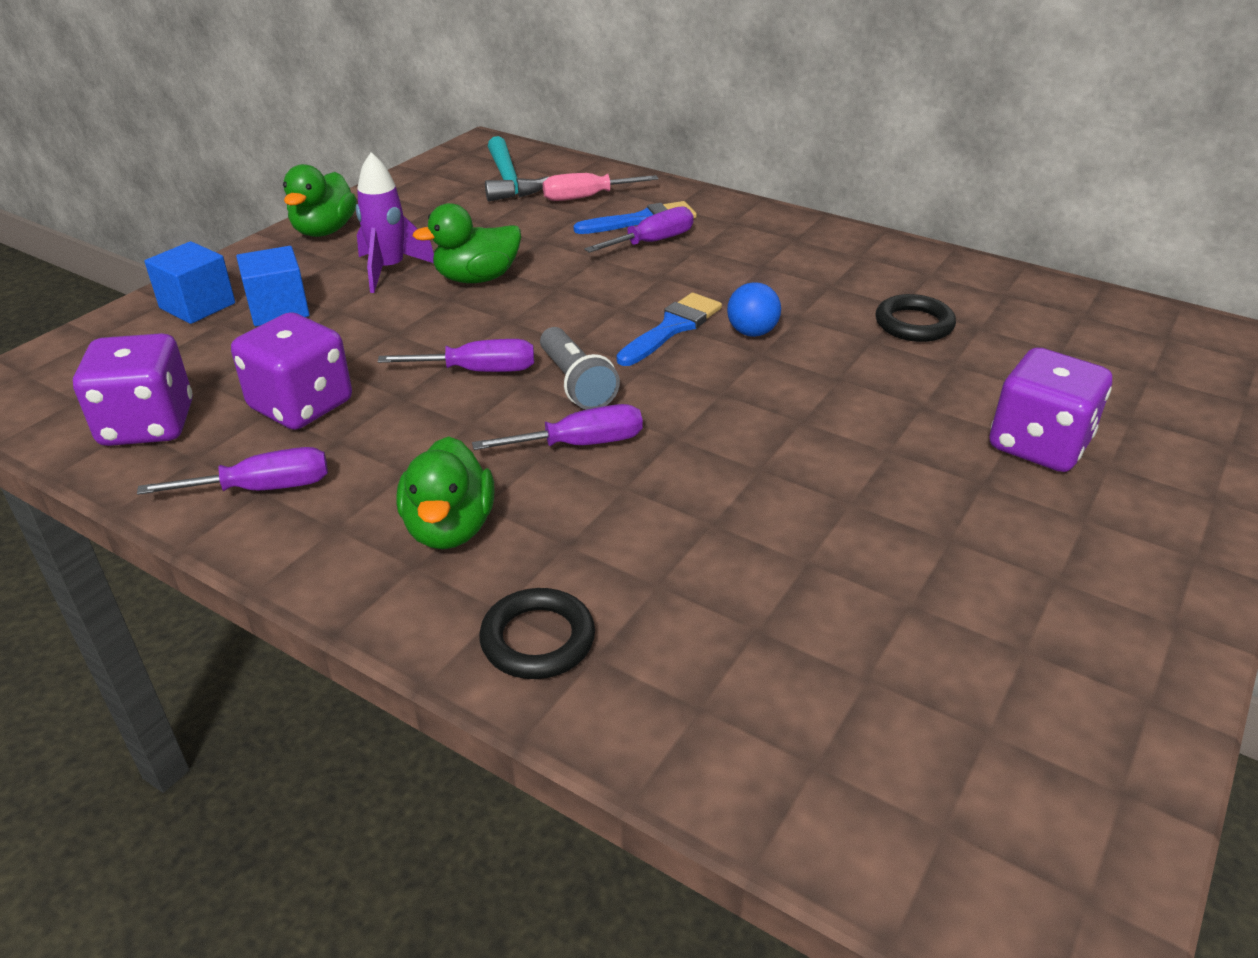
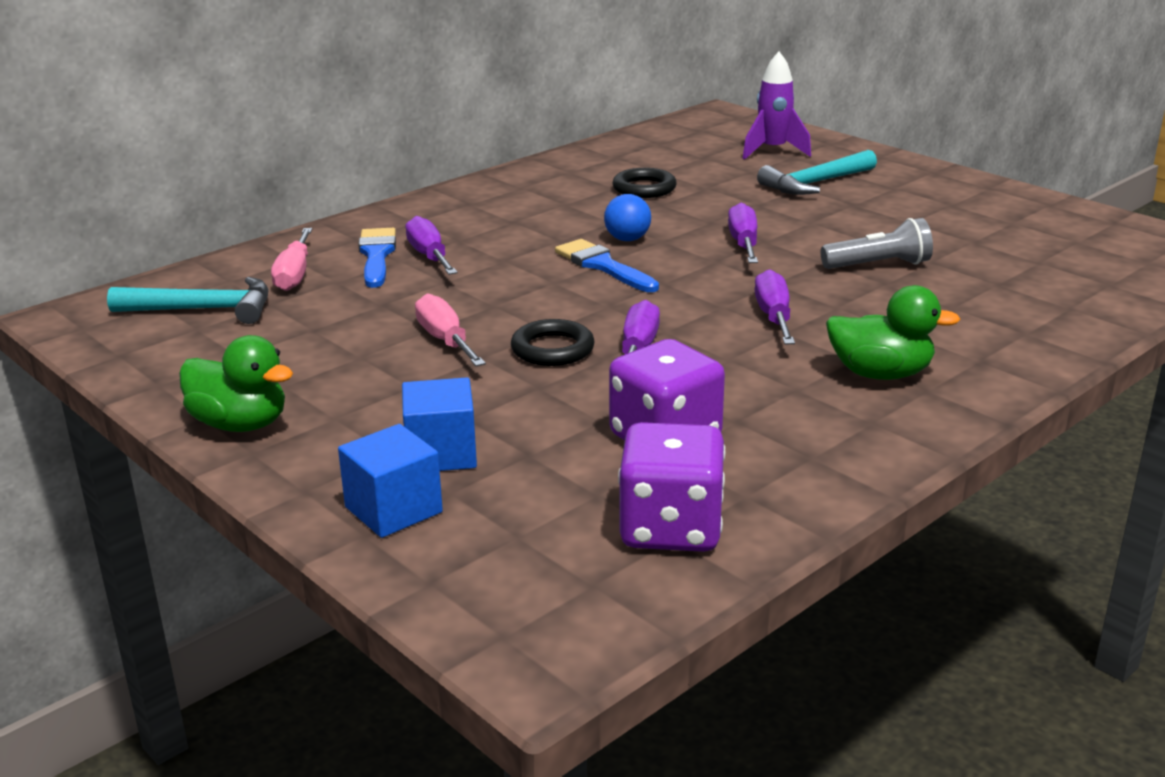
camera: 75 degrees left, 10 degrees down
(263, 488) = (808, 457): purple screwdriver -> purple screwdriver (743, 243)
(389, 270) = (388, 386): purple rocket -> purple rocket (773, 151)
(477, 278) = (445, 340): green duck -> pink screwdriver
(538, 639) = (1011, 350): black ring -> black ring (552, 349)
(576, 383) = (679, 311): grey flashlight -> grey flashlight (878, 265)
(1038, 445) = (815, 183): purple dice -> turquoise hammer

